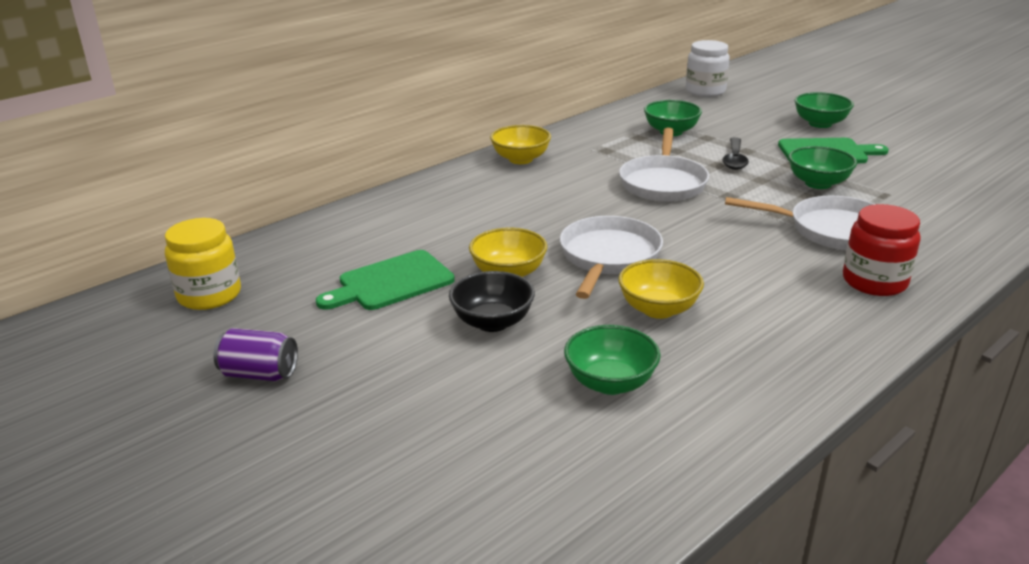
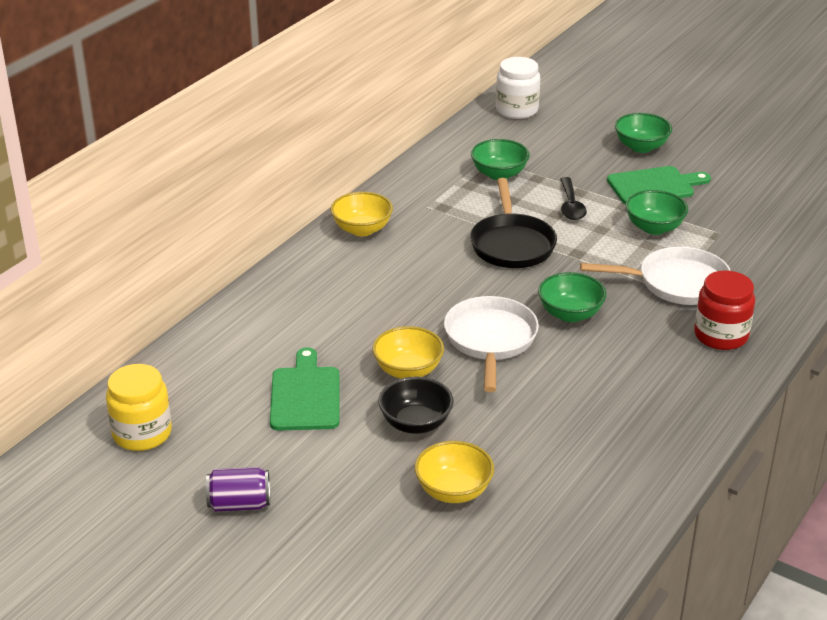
camera: 15 degrees left, 5 degrees up
(391, 282) = (305, 395): green cutting board -> green cutting board turned 135 degrees clockwise
(610, 383) = (534, 466): green bowl -> green bowl (570, 314)
(658, 309) = (551, 389): yellow bowl -> yellow bowl (453, 491)
(663, 183) = (512, 244): white pan -> black pan

